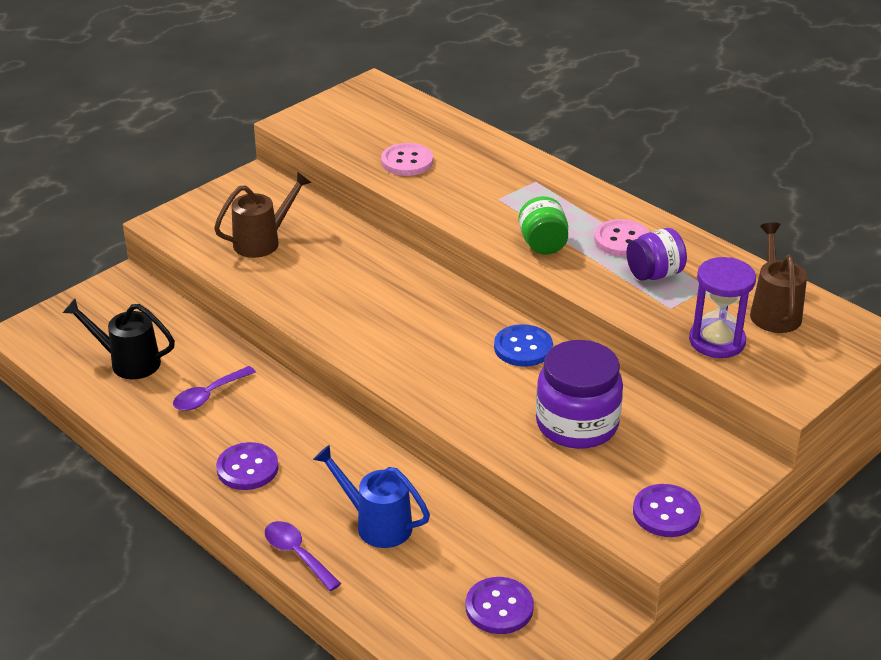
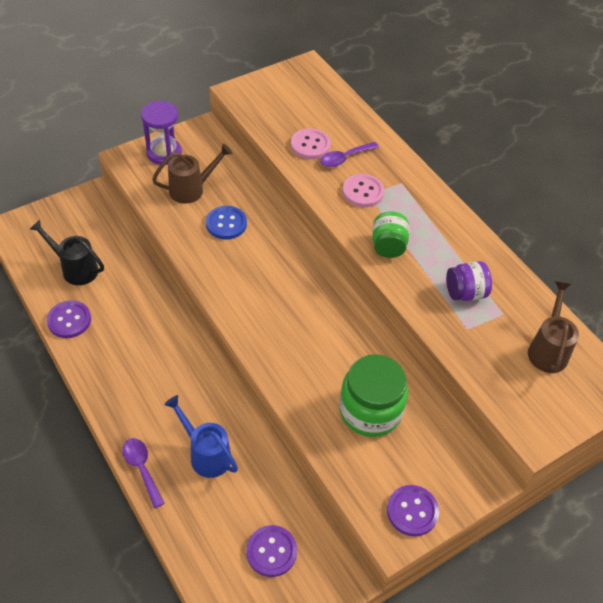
camera: 10 degrees right, 15 degrees up
(209, 395) = (122, 310): purple spoon -> purple spoon (345, 158)
(247, 468) = (130, 382): purple button -> purple button (69, 320)
(523, 348) = (352, 329): blue button -> blue button (226, 224)
(577, 424) = (370, 410): purple jar -> green jar
(622, 240) = (450, 254): pink button -> pink button (363, 192)
(717, 341) = (494, 370): purple hourglass -> purple hourglass (164, 153)

